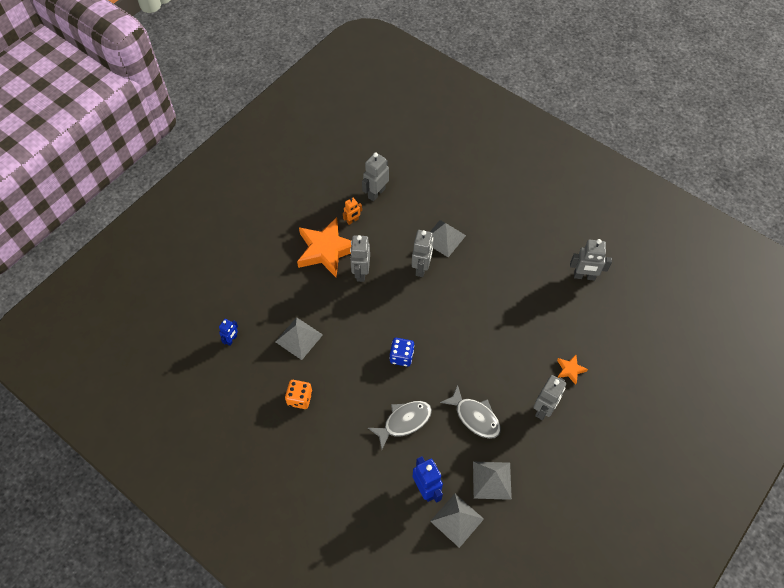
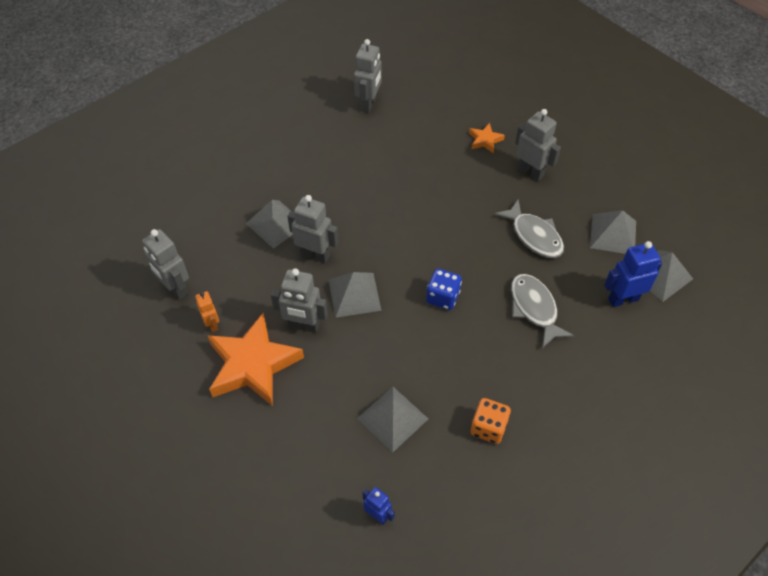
camera: 80 degrees left, 5 degrees down
(392, 299) = (354, 294): none -> grey pyramid
(475, 417) = (534, 236): grey fish -> grey fish turned 90 degrees clockwise

